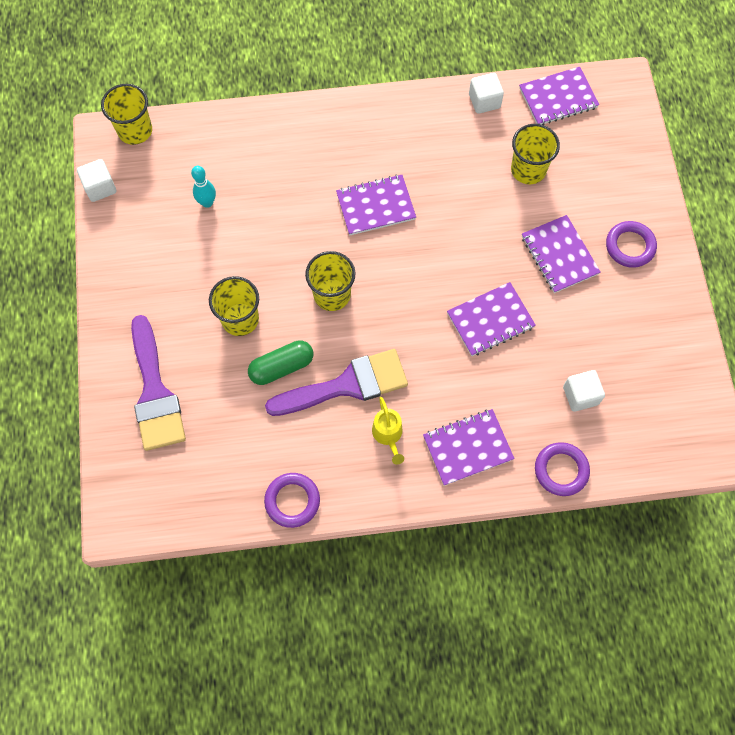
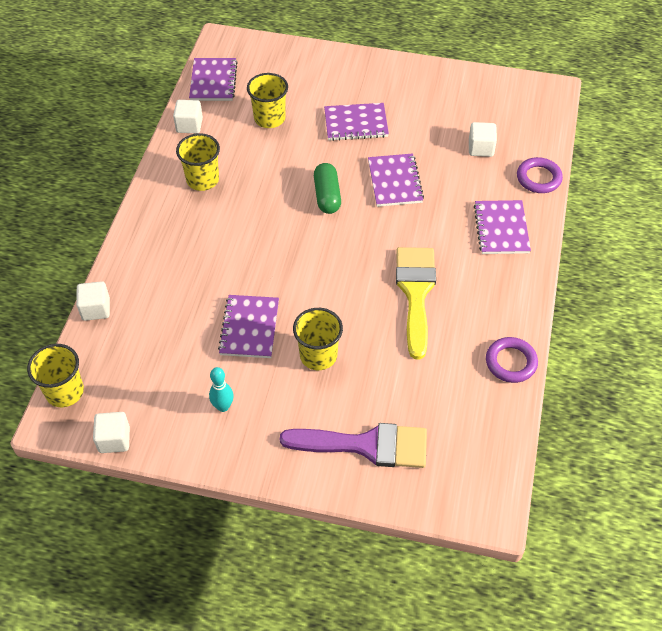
camera: 70 degrees left, 15 degrees down
(207, 202) = (181, 350): turquoise bowling pin -> turquoise bowling pin (223, 406)
(228, 117) = (96, 309): none -> white cube
(281, 367) = (380, 336): green capsule -> green capsule (327, 196)
(332, 294) = (324, 280): yellow cup -> yellow cup (202, 180)
(347, 385) = (415, 293): purple brush -> yellow brush
(375, 206) = (252, 225): purple notebook -> purple notebook (249, 328)
(388, 435) = (472, 277): yellow watering can -> none
(630, 246) = (367, 82): purple ring -> none

